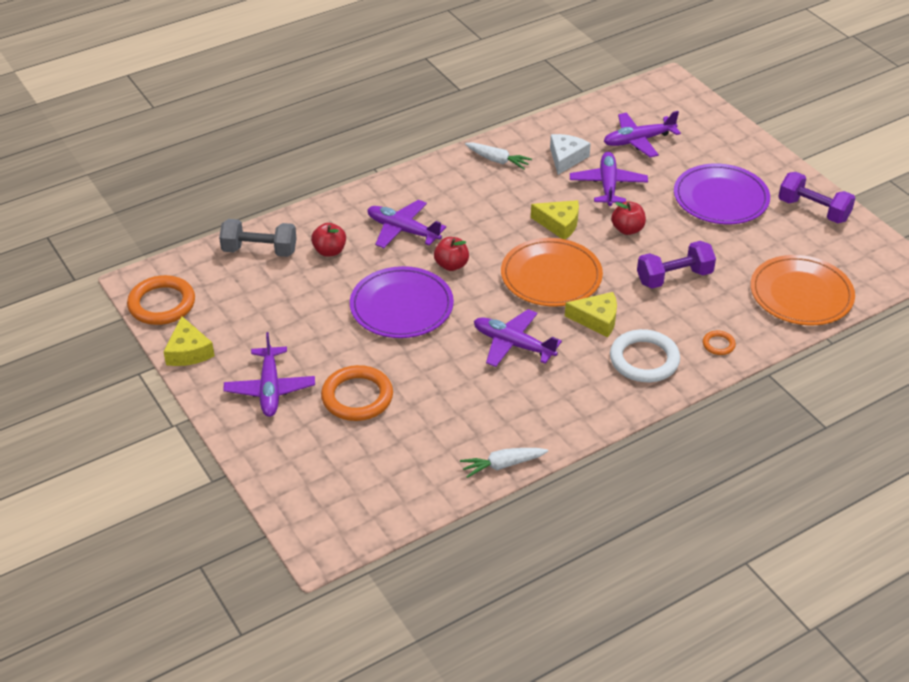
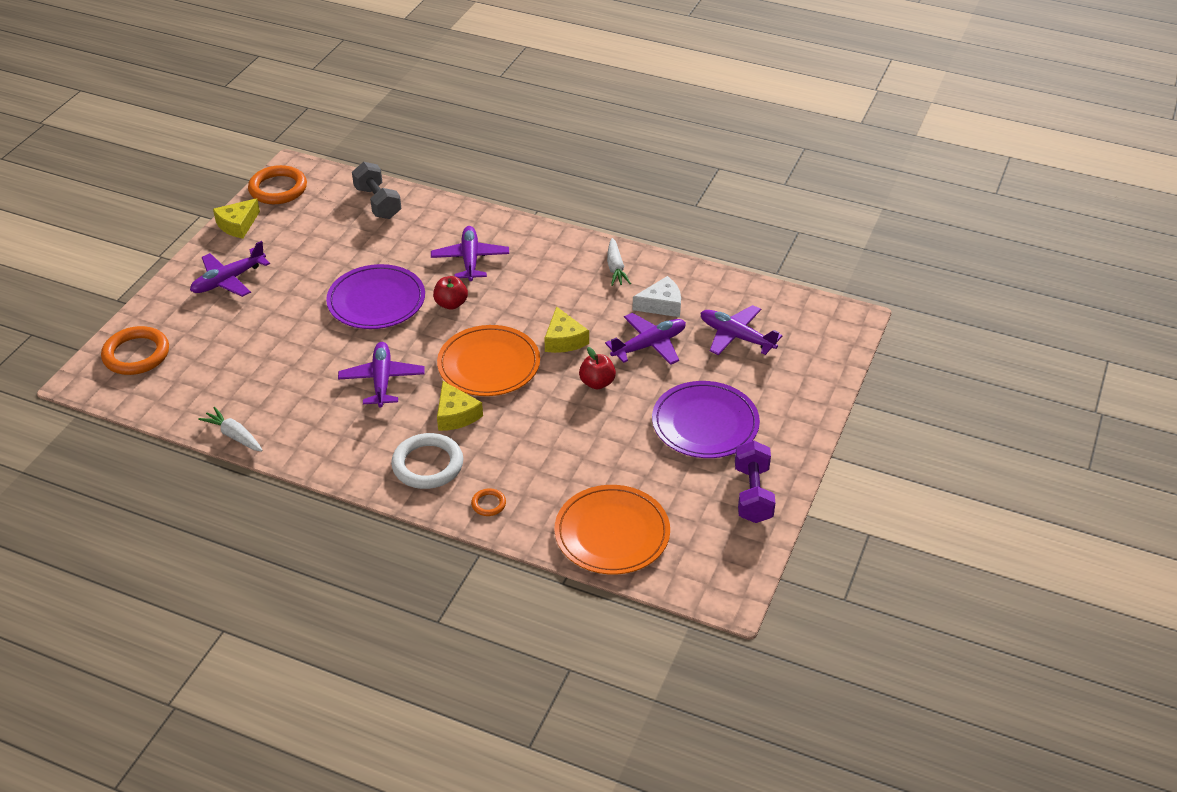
camera: 55 degrees right, 0 degrees up
(329, 251) = (409, 235): red apple -> none
(357, 397) = (253, 326): orange ring -> orange ring (136, 354)
(674, 277) = (557, 439): purple dumbbell -> none

